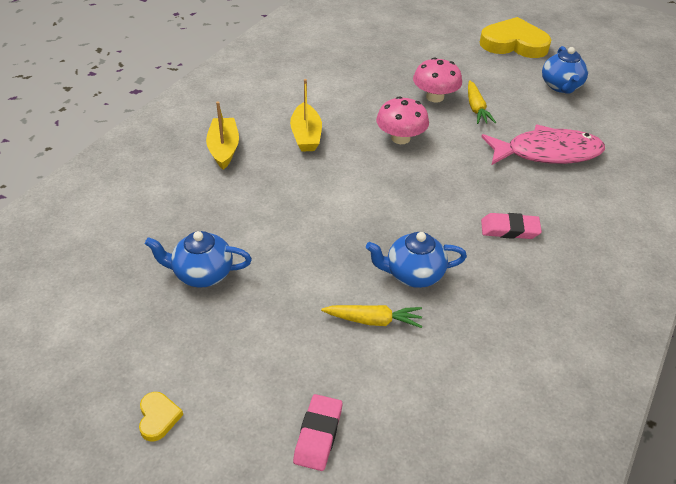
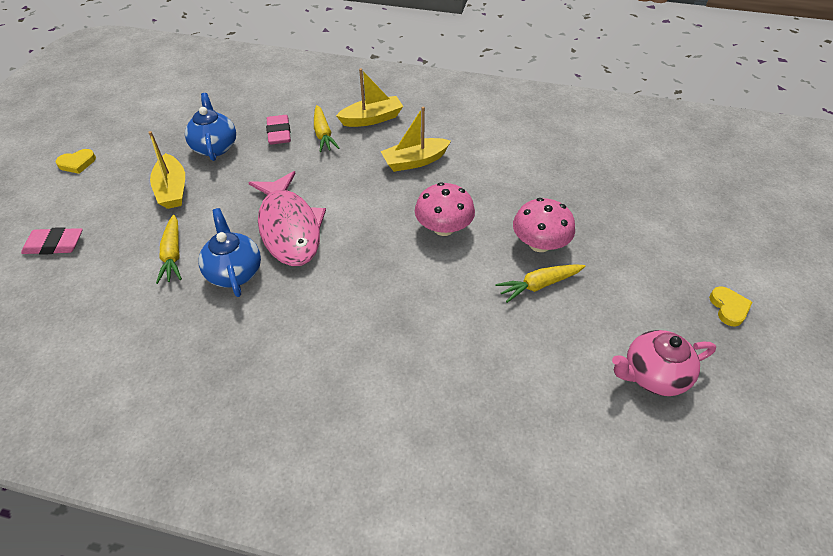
camera: 75 degrees right, 5 degrees up
(229, 186) = (323, 134): none -> yellow carrot
(264, 316) = (172, 189): none -> yellow boat
(509, 229) = (319, 343): pink eraser -> pink eraser (279, 133)
(514, 44) = (728, 308): yellow heart -> yellow heart, size x0.43
(547, 153) = (480, 369): pink fish -> pink fish (289, 228)
(561, 86) = (653, 375): blue teapot -> pink teapot

